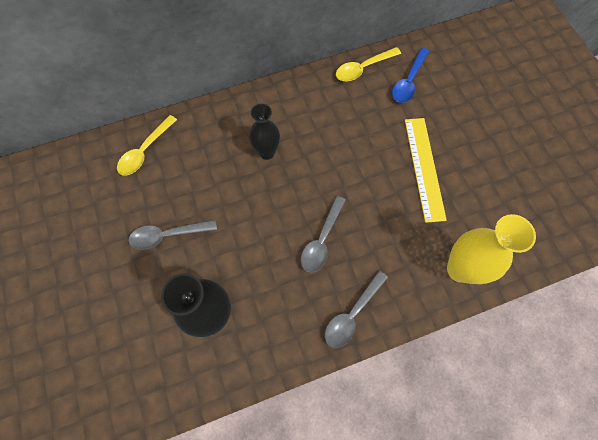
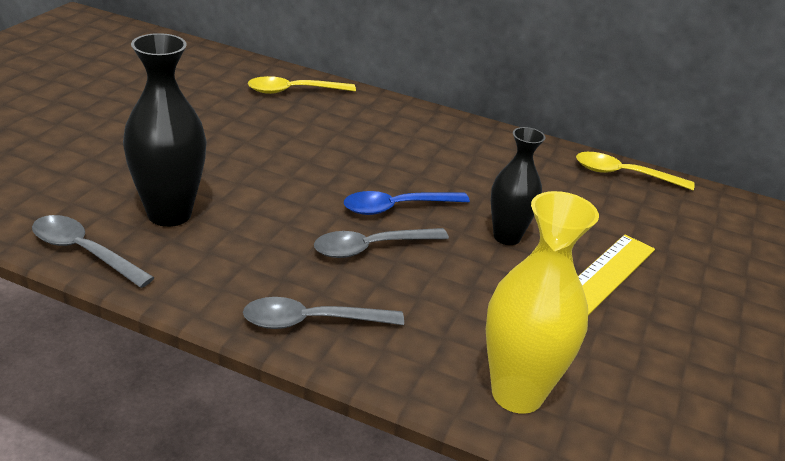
camera: 40 degrees right, 35 degrees down
(168, 235) = (224, 144): grey spoon -> grey spoon (84, 252)
(266, 152) = (412, 159): black vase -> black vase (507, 237)
(408, 81) = (675, 215): blue spoon -> blue spoon (397, 207)

